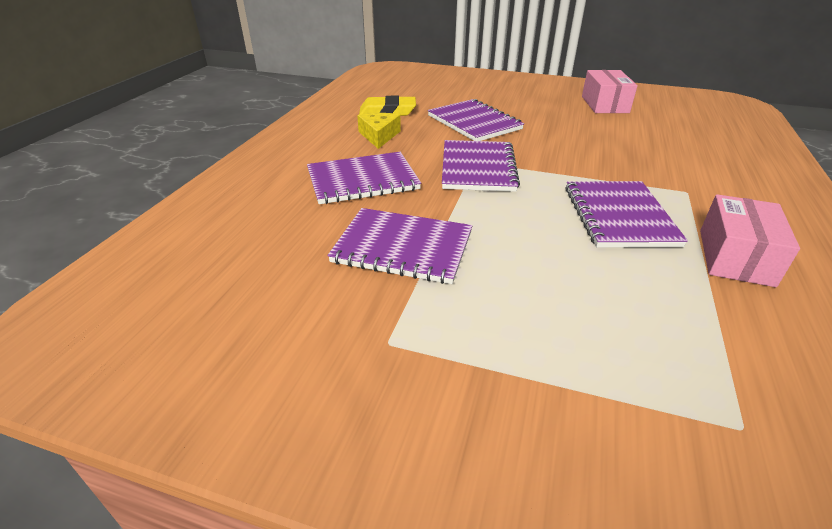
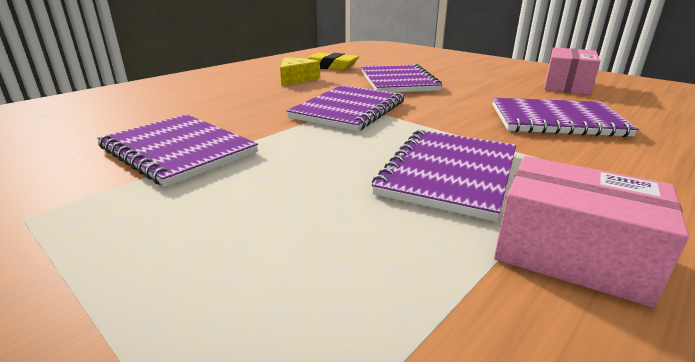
camera: 25 degrees right, 10 degrees down
(362, 180) = (232, 102): purple notebook -> purple notebook (556, 120)
(735, 257) = (571, 254): pink box -> pink box turned 75 degrees clockwise

